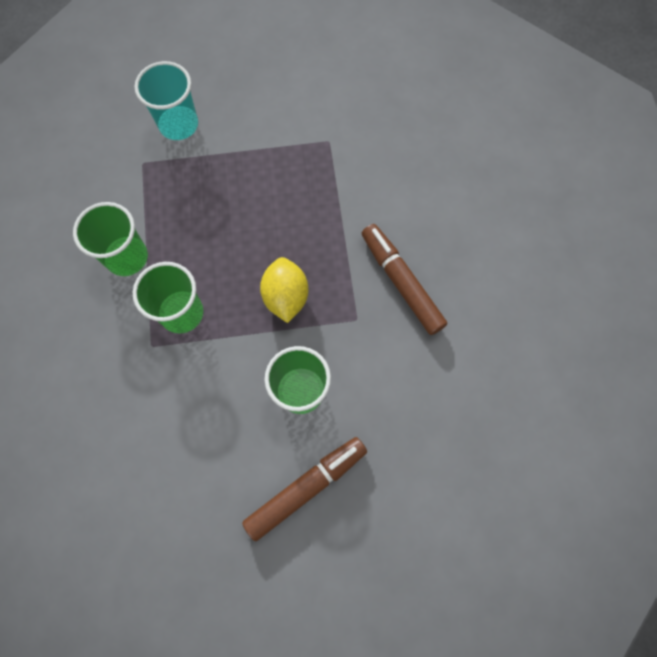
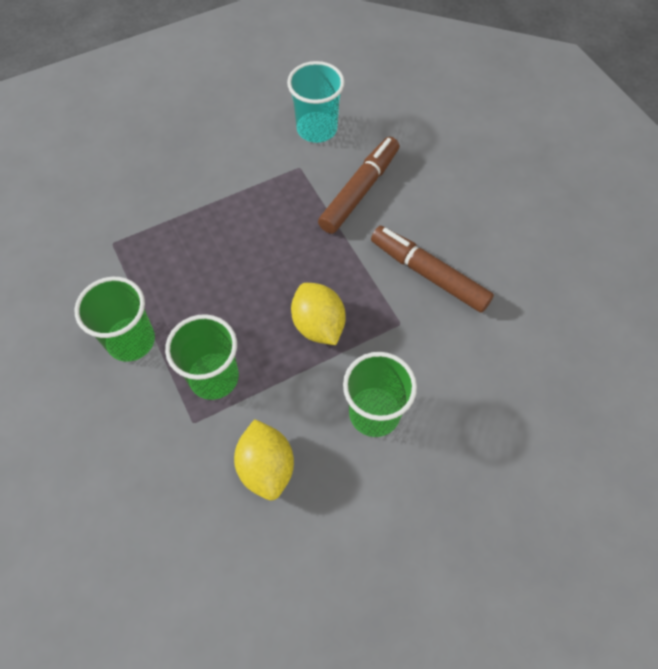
camera: 20 degrees left, 10 degrees down
(179, 125) = (138, 196): turquoise cup -> turquoise cup (317, 129)
(195, 405) = (266, 467): none -> yellow lemon
(306, 487) = (422, 510): brown marker -> brown marker (359, 191)

